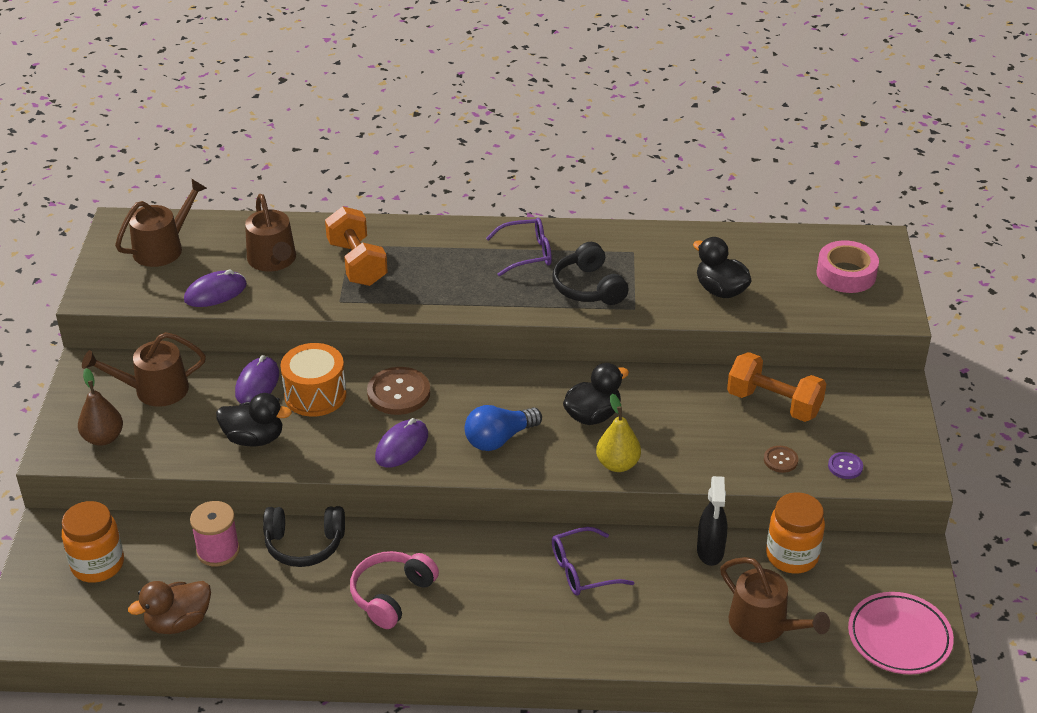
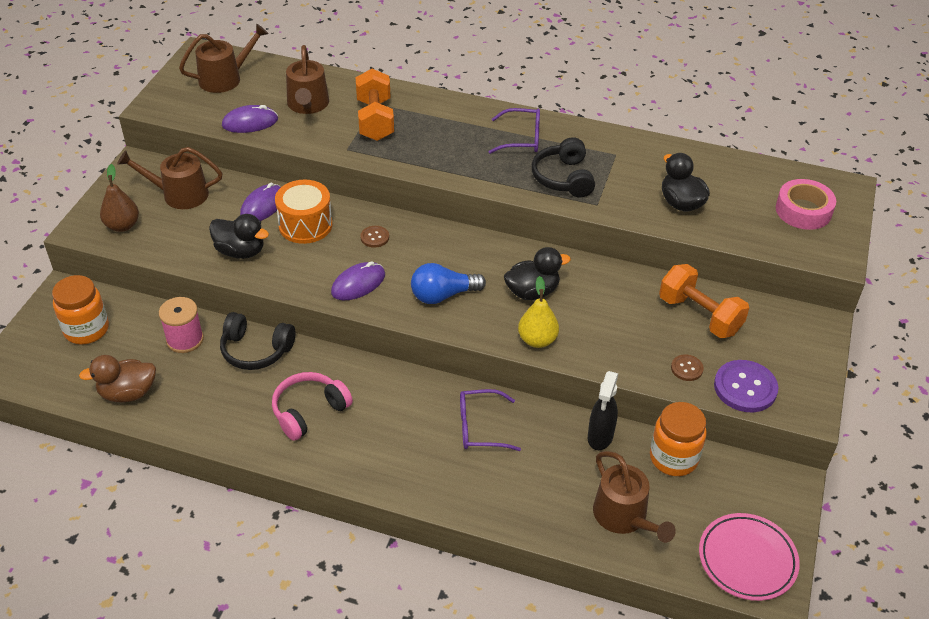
camera: 15 degrees right, 5 degrees up
(398, 393) = (374, 237): brown button -> brown button, size x0.52
(845, 466) = (745, 388): purple button -> purple button, size x1.92

